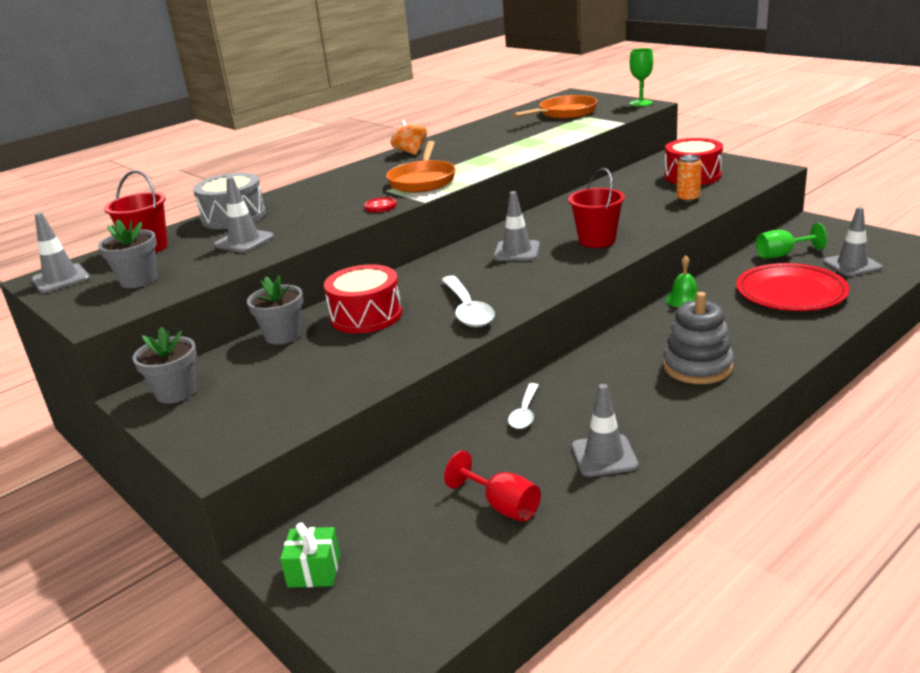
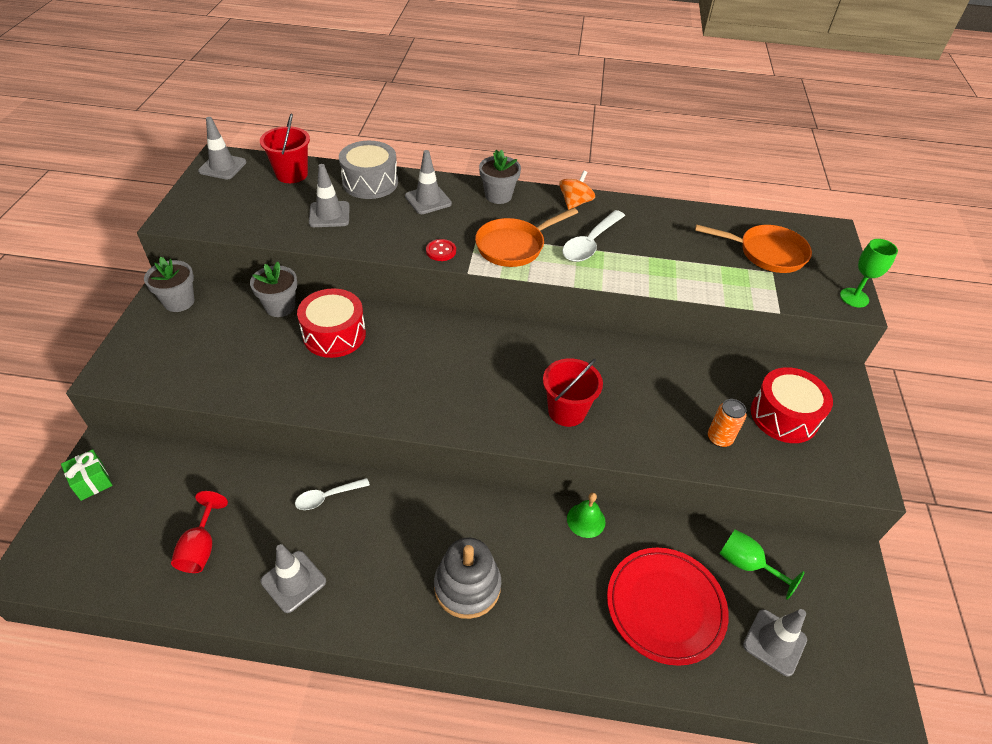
camera: 45 degrees right, 20 degrees up
(138, 280) = (238, 203): grey flower pot -> grey flower pot (498, 196)
(467, 310) = (378, 390): white spoon -> white spoon (590, 243)
(516, 251) = (504, 366): grey traffic cone -> grey traffic cone (428, 200)

